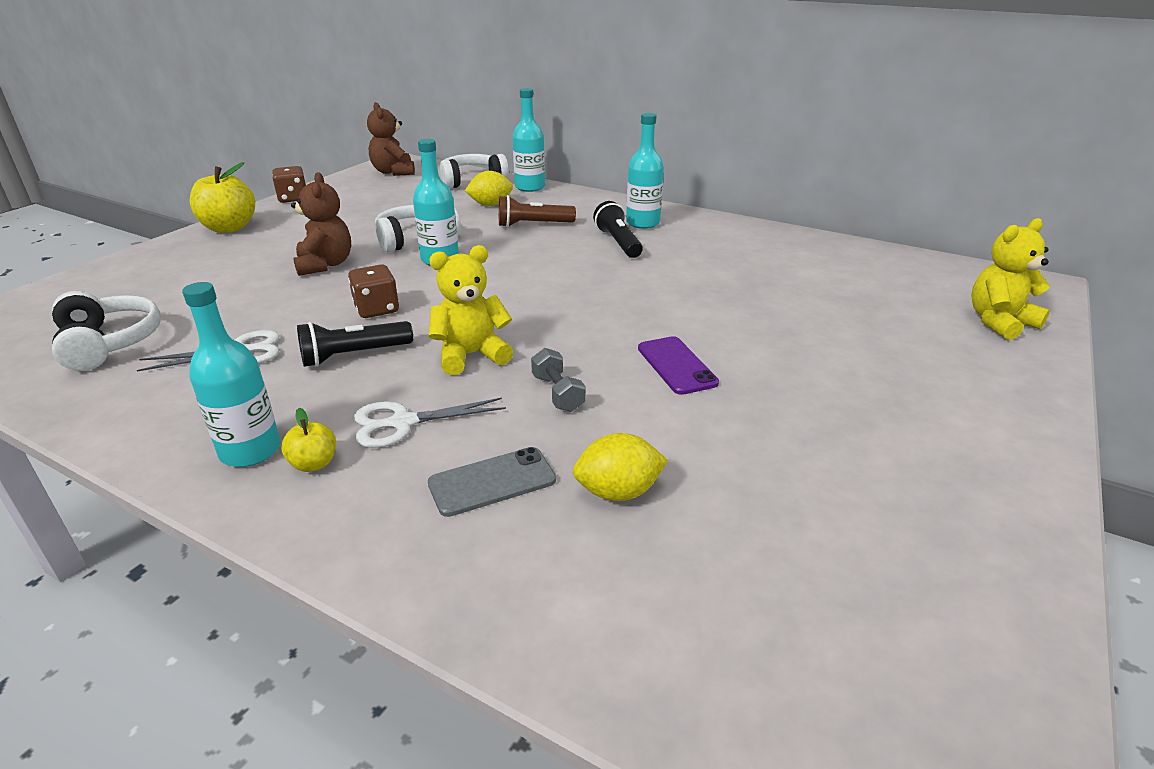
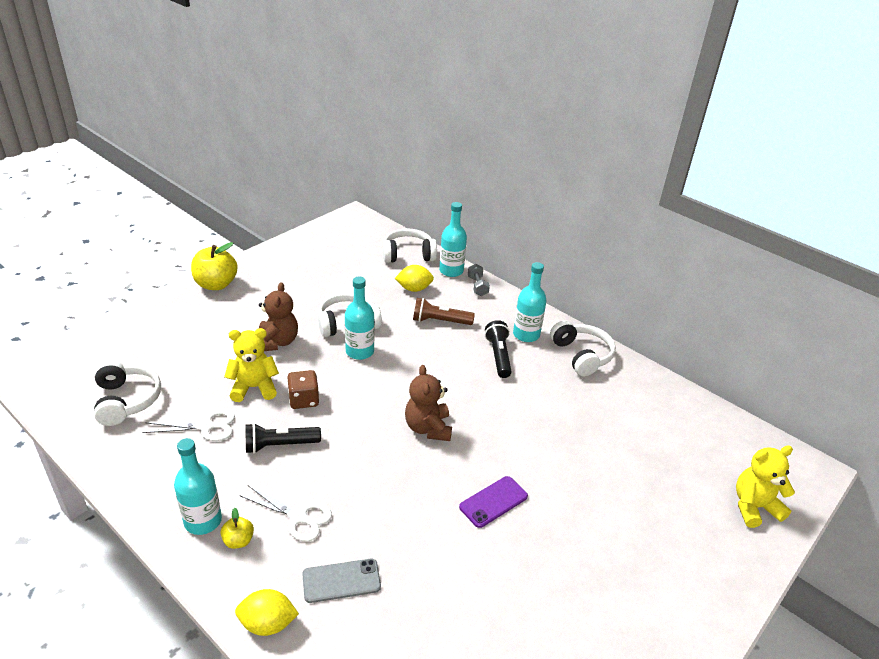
camera: 10 degrees right, 5 degrees up
(293, 198) = (267, 254): brown dice -> none
(393, 172) = (349, 231): brown teddy bear -> brown teddy bear (428, 428)
(402, 423) = (298, 517): white scissors -> white scissors turned 150 degrees counterclockwise
(471, 355) = (356, 461): yellow teddy bear -> yellow teddy bear (254, 387)
(557, 393) = (404, 511): grey dumbbell -> grey dumbbell (477, 286)
(618, 492) = (415, 607): yellow lemon -> yellow lemon (268, 623)
(676, 365) = (493, 502): purple phone -> purple phone turned 60 degrees clockwise
(716, 231) = (581, 355): none -> white headphones

